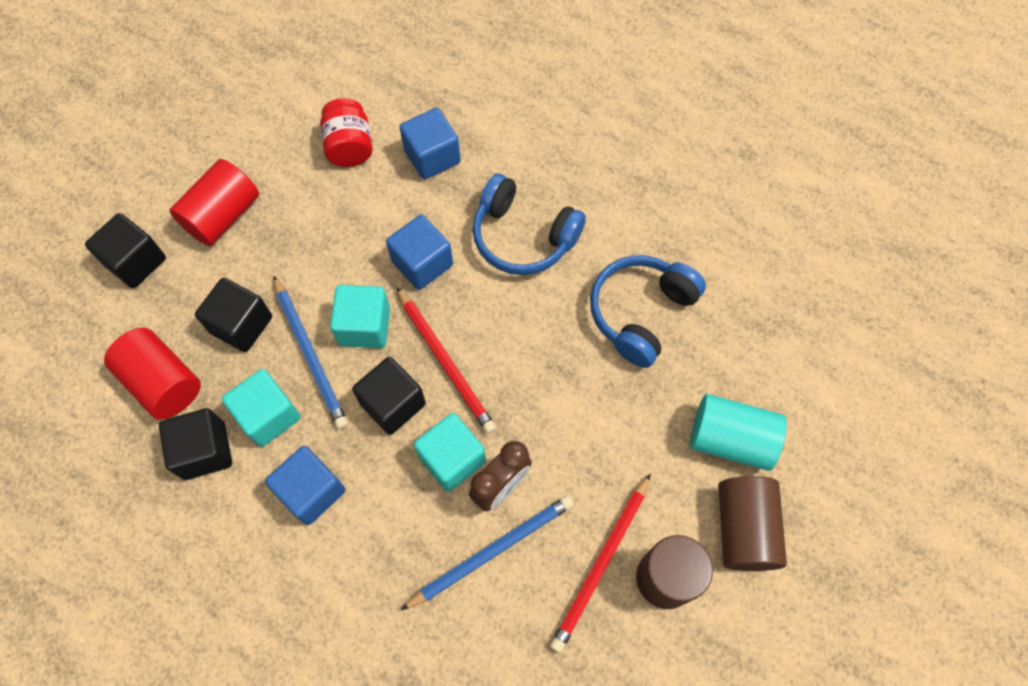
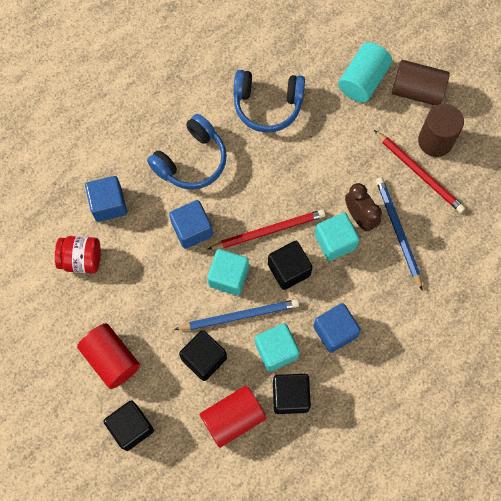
camera: 75 degrees left, 5 degrees up
(640, 313) = (267, 105): blue headphones -> blue headphones turned 45 degrees counterclockwise

